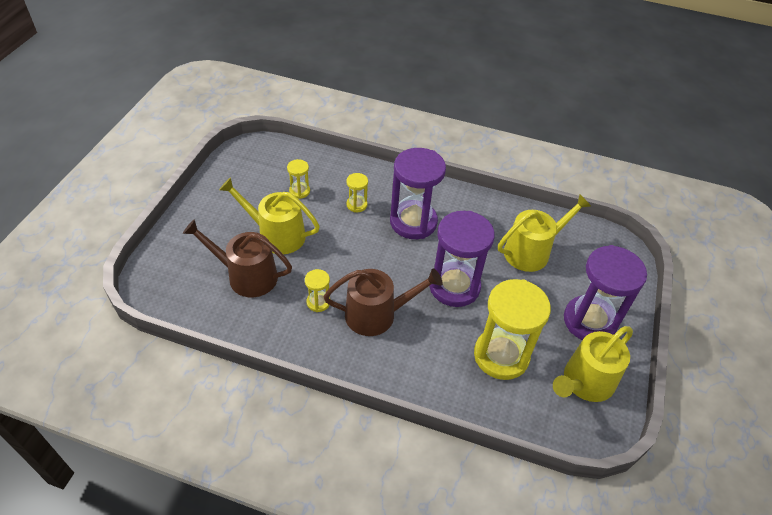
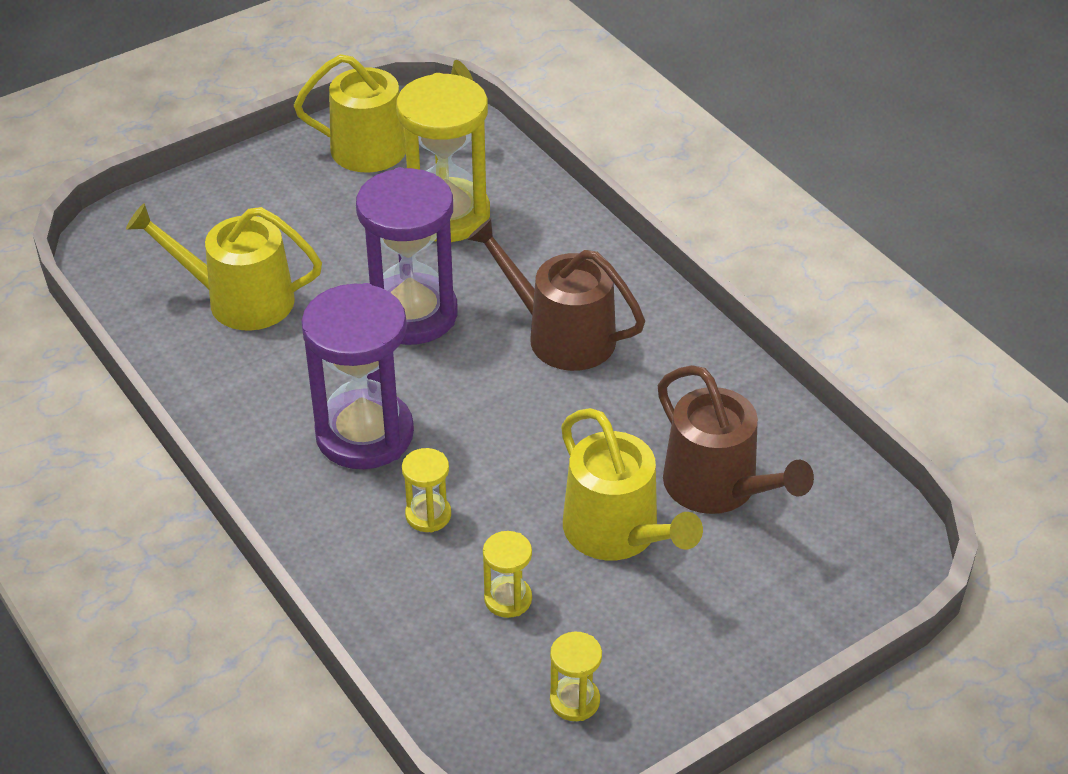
camera: 140 degrees left, 5 degrees down
(318, 302) = (633, 392): yellow hourglass -> yellow hourglass (574, 701)
(589, 321) = (285, 192): purple hourglass -> none

